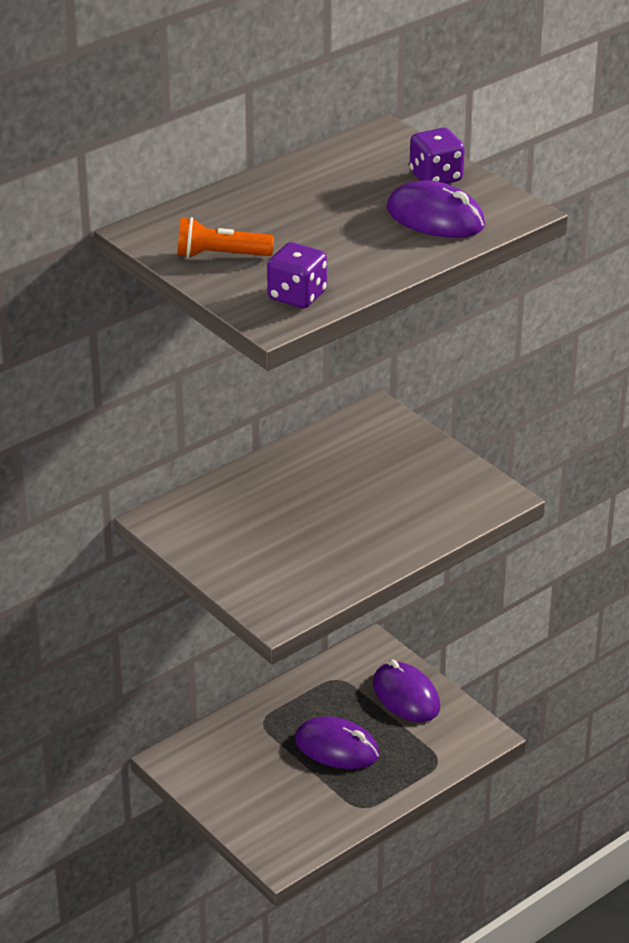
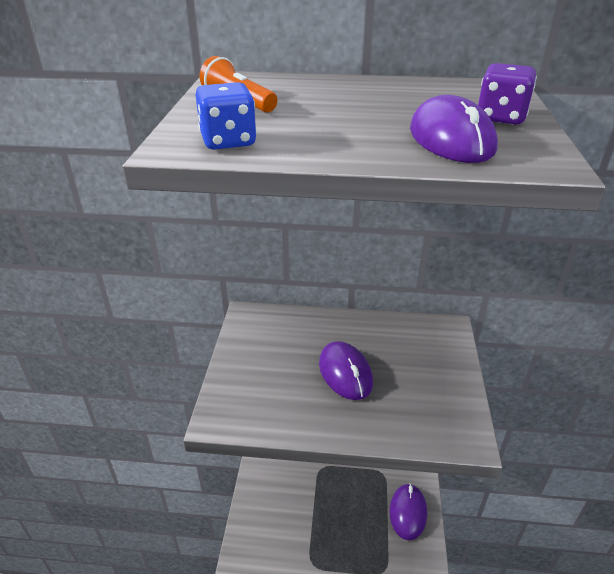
camera: 45 degrees right, 0 degrees up
(297, 296) = (228, 141): purple dice -> blue dice
(337, 747) = (339, 514): purple mouse -> purple mouse (345, 373)

